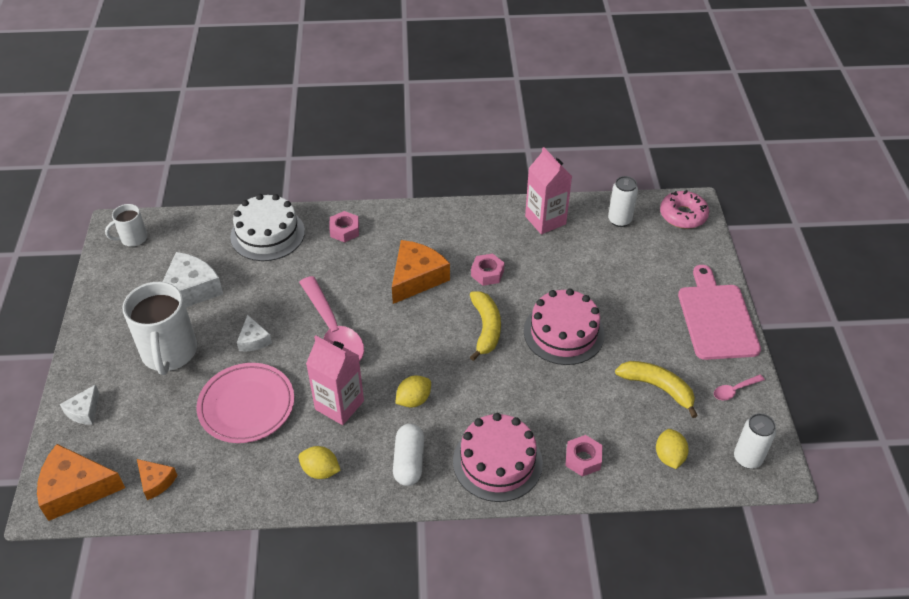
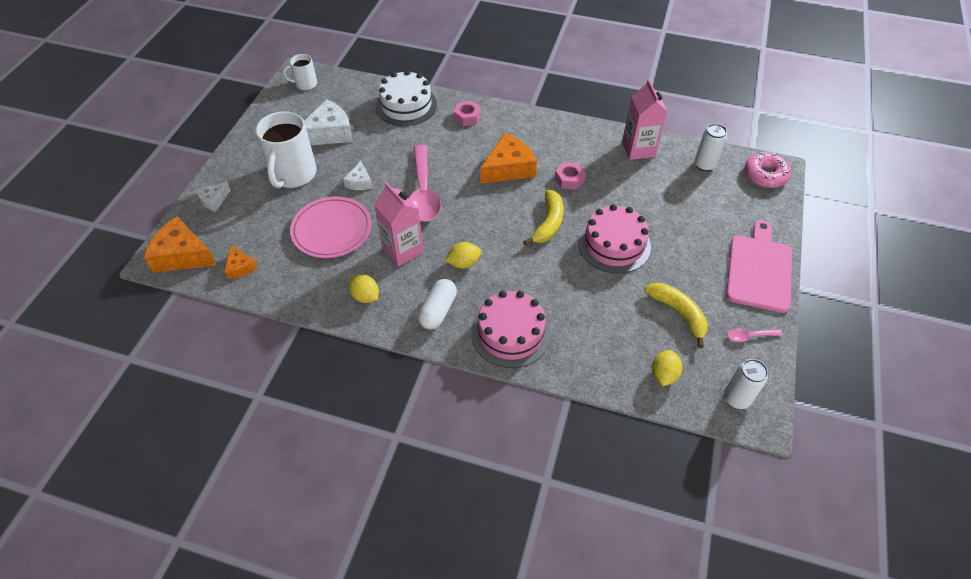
camera: 20 degrees right, 5 degrees up
(583, 459) = (585, 353): pink nut -> none

